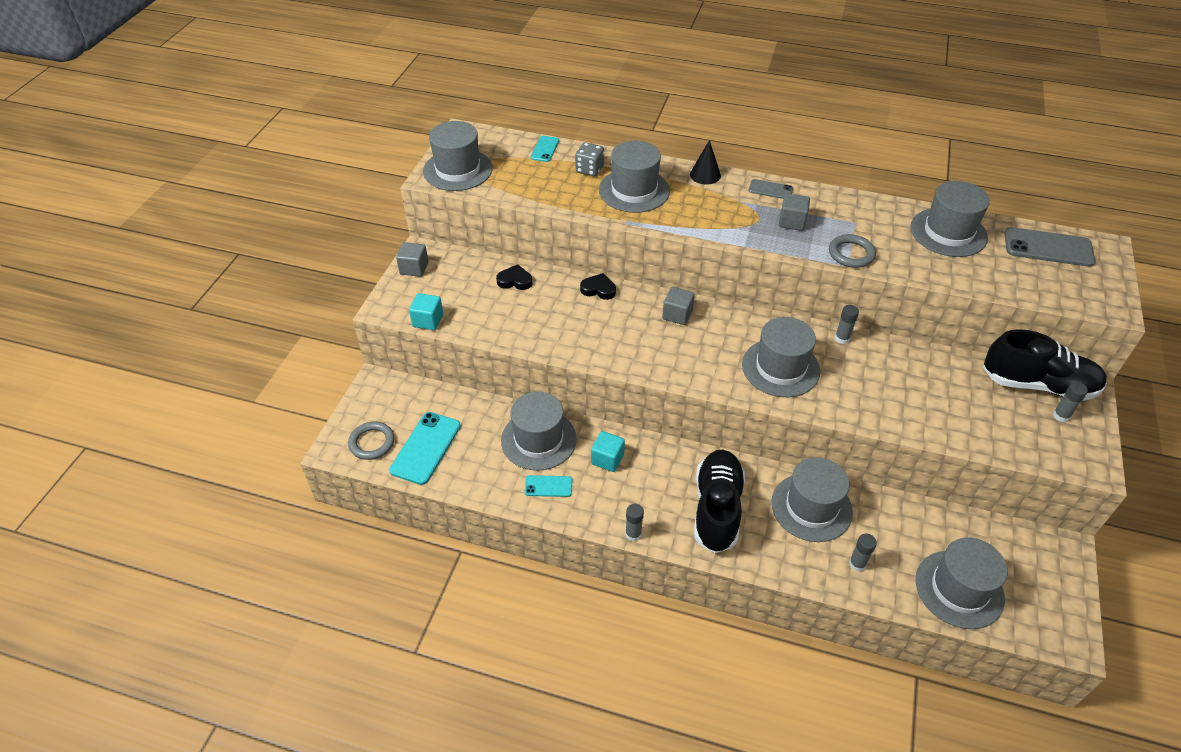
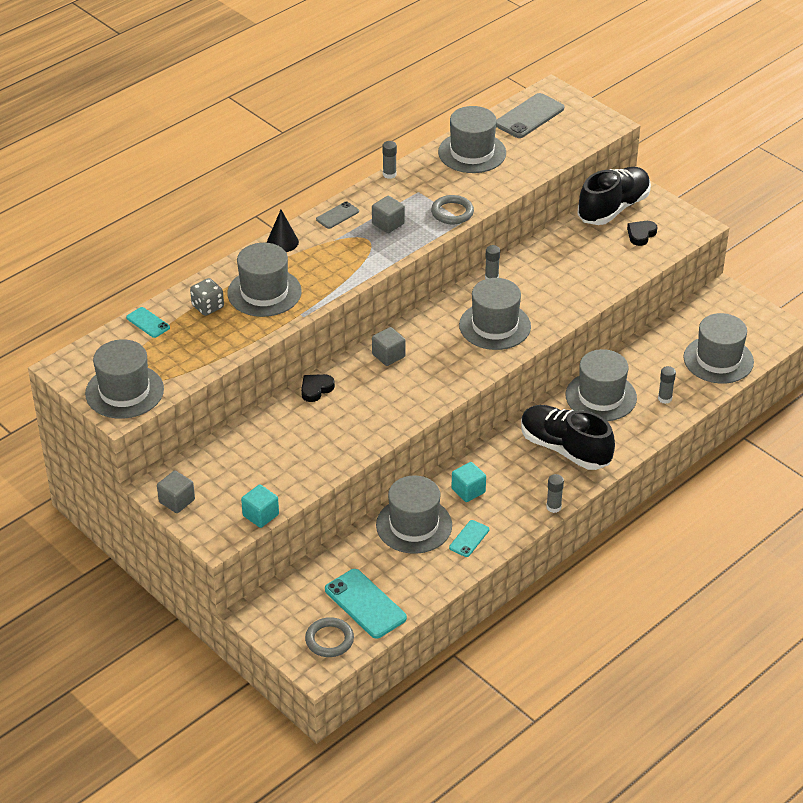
camera: 60 degrees left, 5 degrees down
(515, 281) = (257, 438): black heart -> black heart (641, 235)
(1061, 416) = (647, 215): grey glue stick -> grey glue stick (389, 174)

